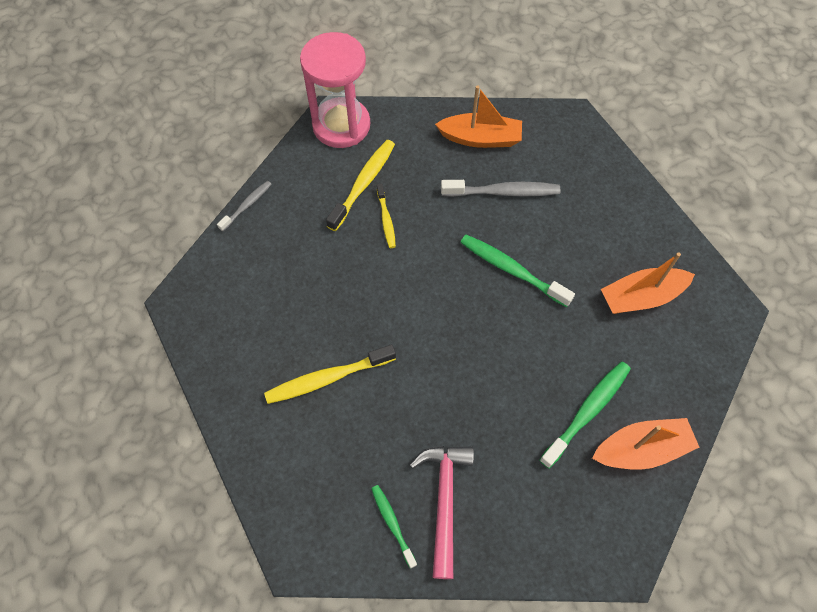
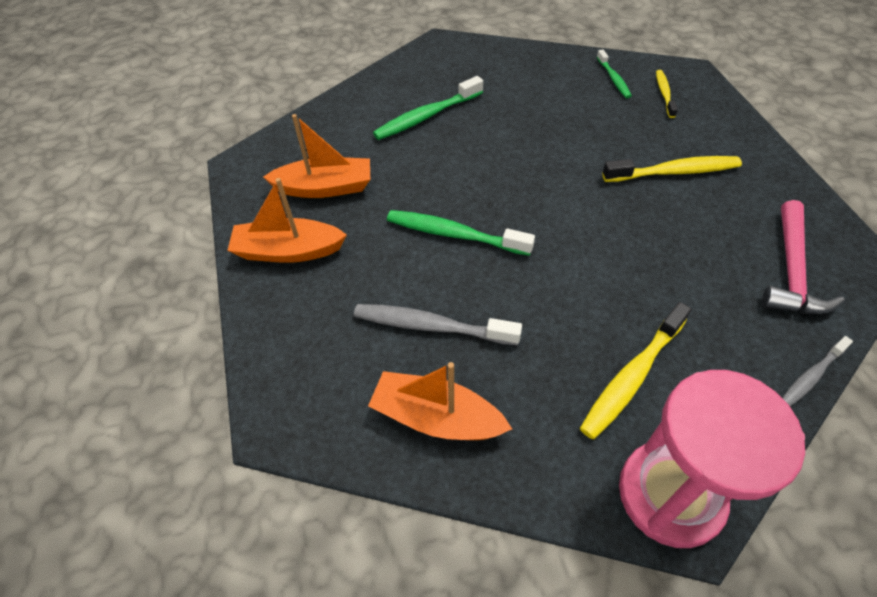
camera: 165 degrees left, 10 degrees down
(386, 220) = (601, 318): yellow toothbrush -> yellow toothbrush (664, 93)
(444, 500) = (568, 85): pink hammer -> pink hammer (791, 271)
(511, 270) = (454, 234): green toothbrush -> green toothbrush turned 150 degrees clockwise
(641, 449) = (393, 90): orange boat -> orange boat (288, 251)

